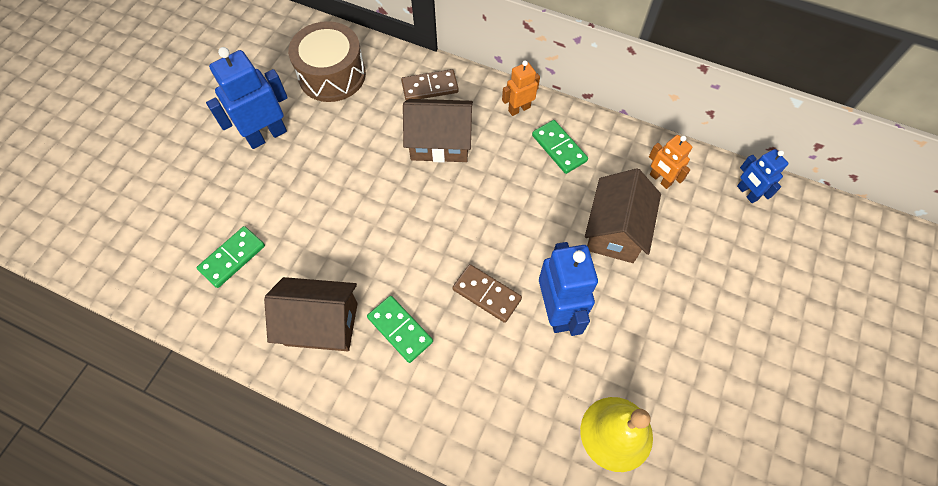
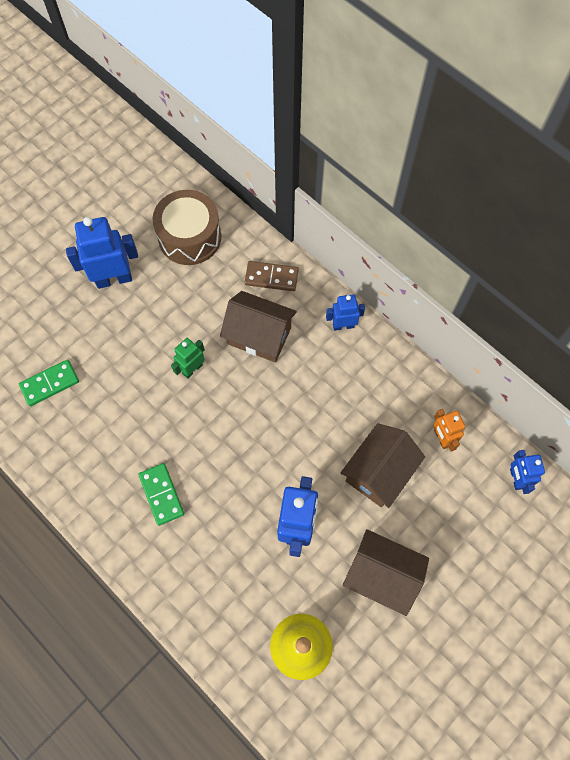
camera: 20 degrees right, 5 degrees up
(321, 324) = (101, 467): brown house -> brown house (381, 575)
(383, 195) = (192, 369): none -> green robot
(486, 294) = (244, 490): brown domino -> none
(519, 109) = (343, 325): orange robot -> blue robot
(559, 148) = (363, 376): green domino -> none

